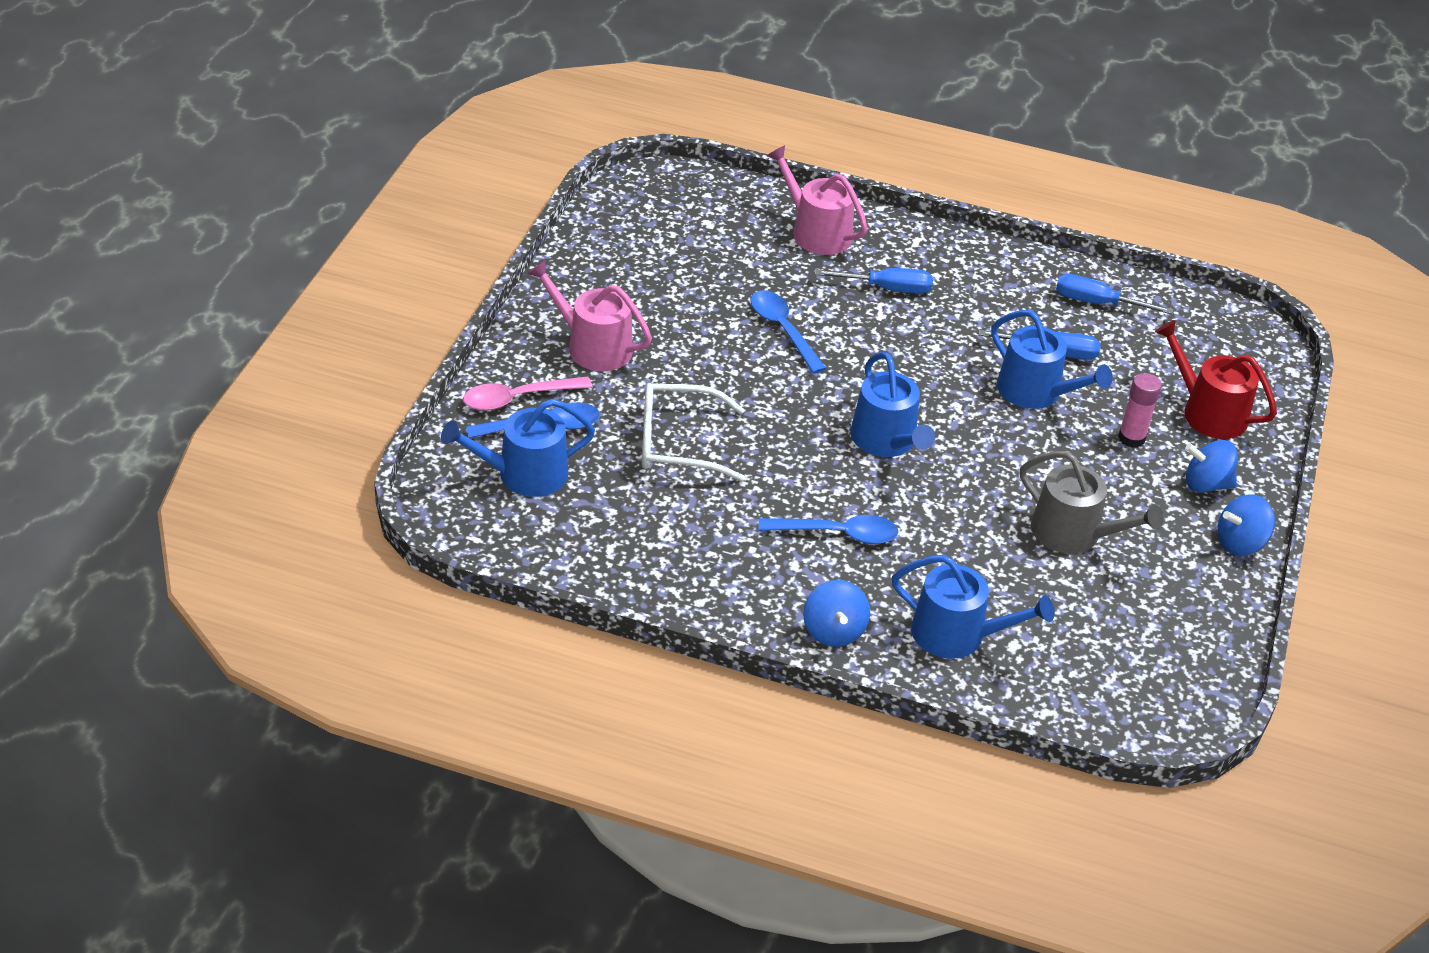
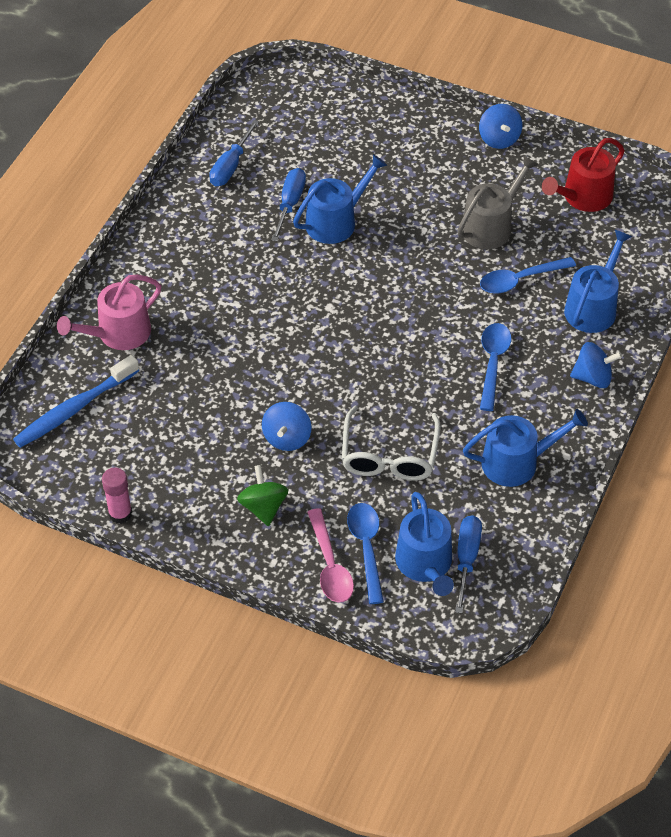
camera: 80 degrees left, 10 degrees up
(592, 346) = (263, 507): pink watering can -> green spinning top
(706, 208) = (74, 409): none -> blue toothbrush
(783, 330) = (250, 371): blue spoon -> blue spoon (520, 280)
(886, 441) = (389, 320): blue watering can -> blue watering can (517, 462)
(888, 289) = (201, 294): blue screwdriver -> blue screwdriver (466, 558)
(1131, 438) = (390, 175): pink glue stick -> pink glue stick (120, 513)
(1206, 484) = (439, 144): blue spinning top -> blue spinning top (287, 438)
(1208, 412) = (362, 127): red watering can -> red watering can (583, 197)

